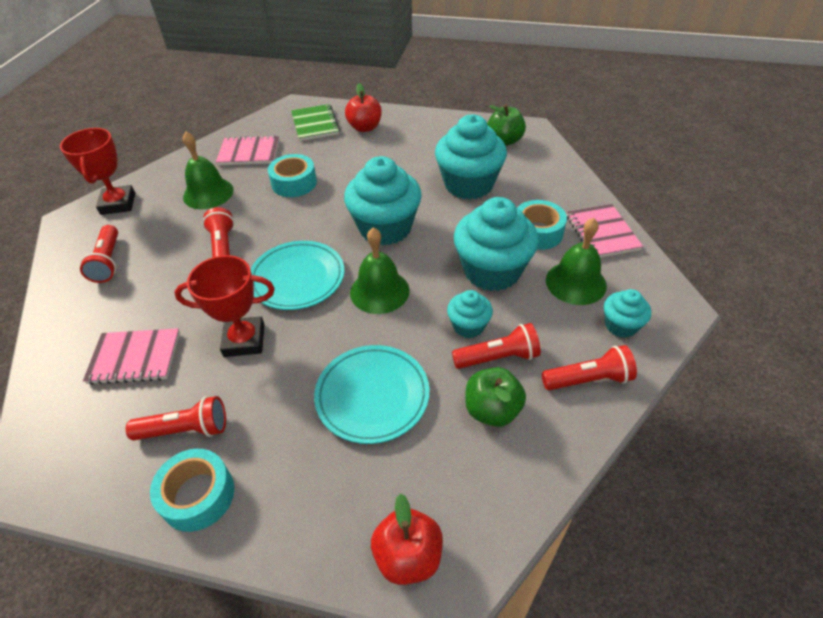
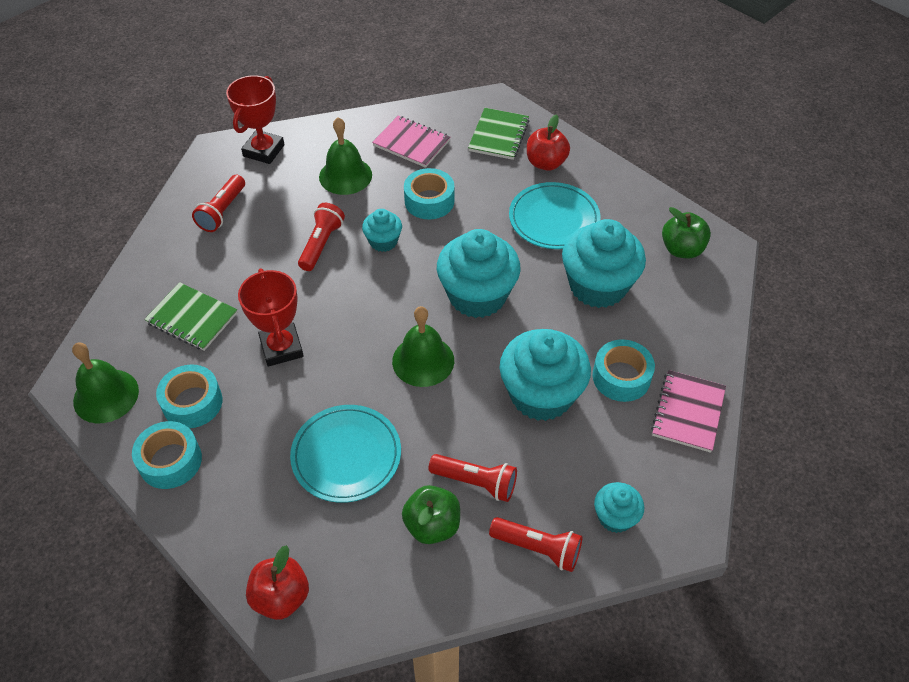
camera: 30 degrees right, 5 degrees up
(135, 358) = (192, 318): pink notebook -> green notebook
(185, 429) = (192, 403): red flashlight -> turquoise tape
(244, 340) = (281, 348): red trophy -> red trophy turned 45 degrees clockwise
(297, 278) = (363, 309): turquoise plate -> turquoise plate (554, 219)
(468, 326) = (474, 438): turquoise cupcake -> turquoise cupcake (383, 241)
(575, 282) = (611, 451): green bell -> green bell (106, 396)

